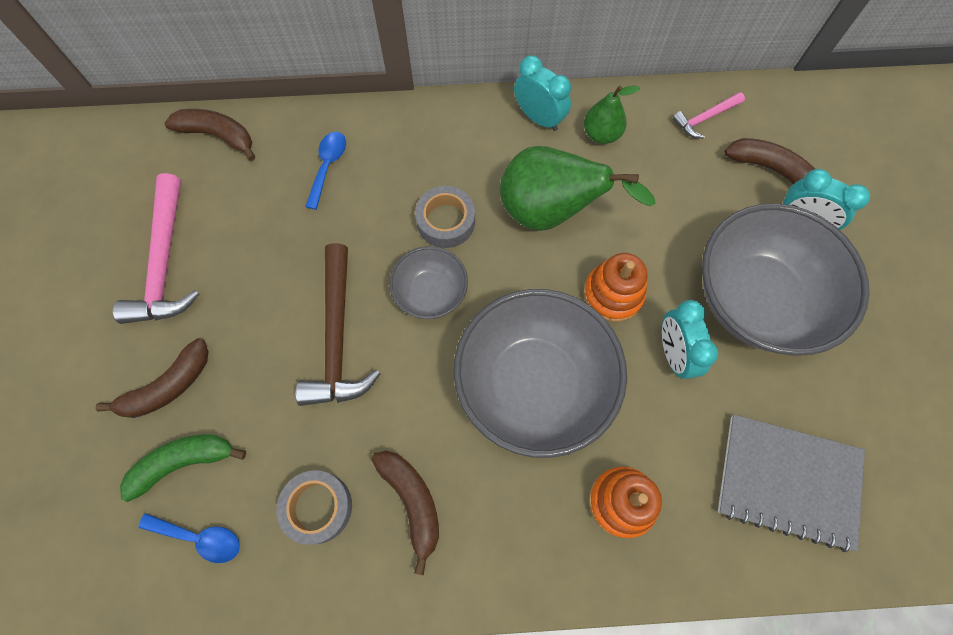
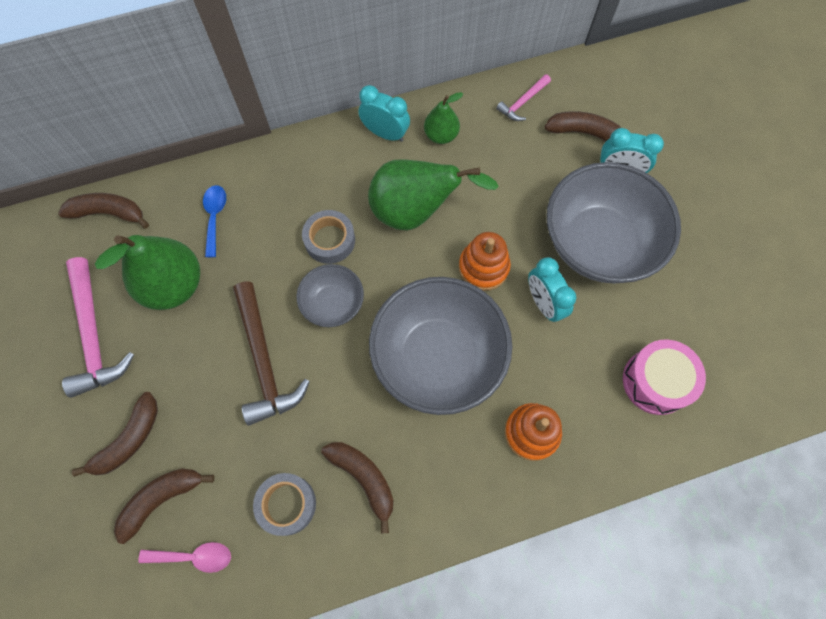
camera: 15 degrees left, 0 degrees up
(183, 463) = (161, 499): green banana -> brown banana
(199, 537) = (193, 556): blue spoon -> pink spoon
(263, 230) = (173, 285): none -> green pear
(788, 481) = (656, 381): grey notebook -> pink drum

